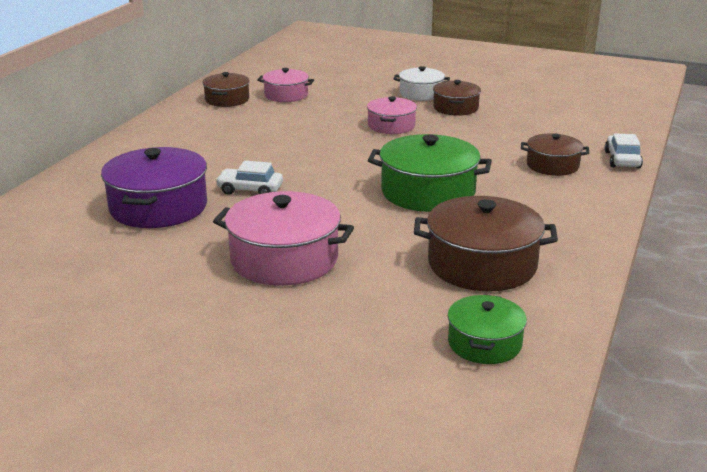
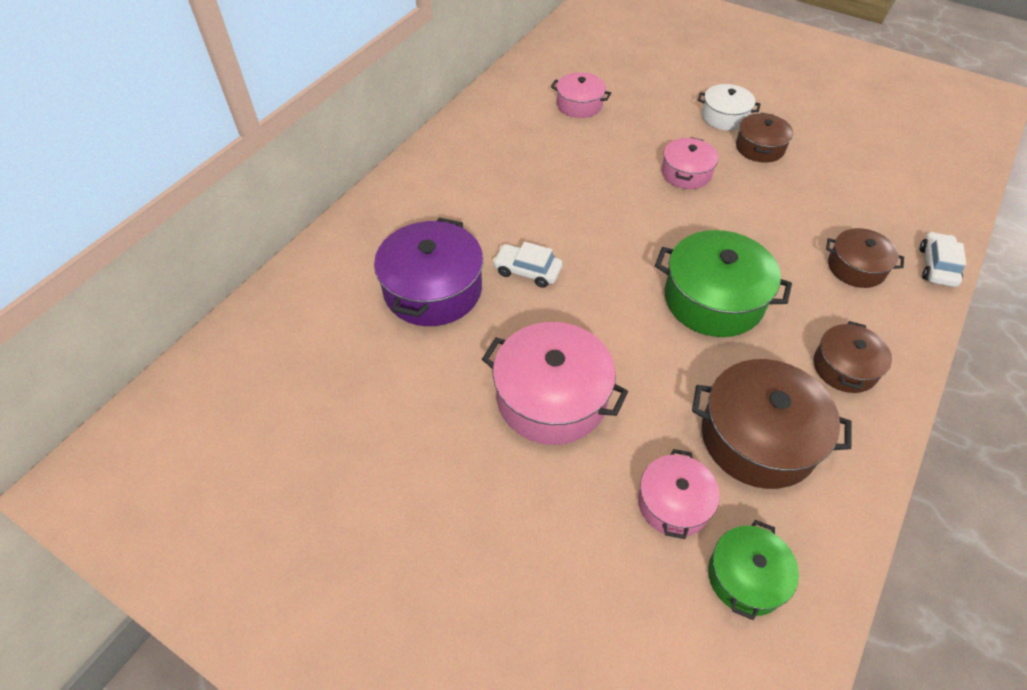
camera: 10 degrees right, 25 degrees up
(227, 99) = (517, 106): brown pot -> brown pot (845, 367)
(410, 308) = (673, 503): none -> pink pot

